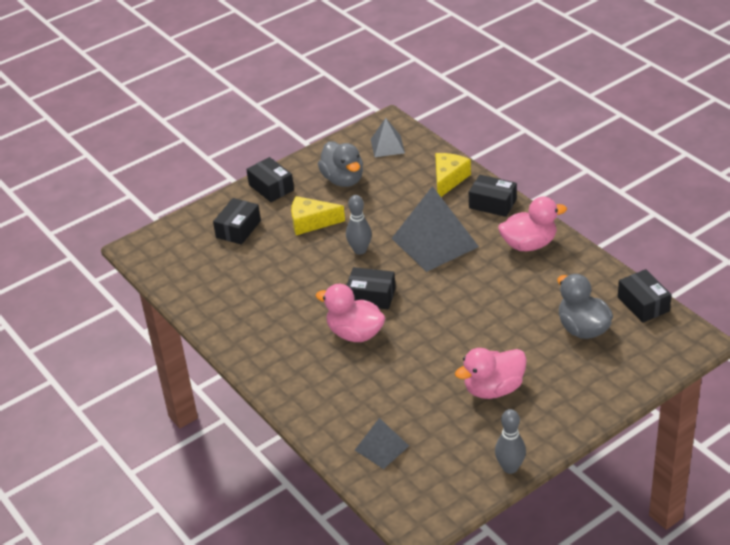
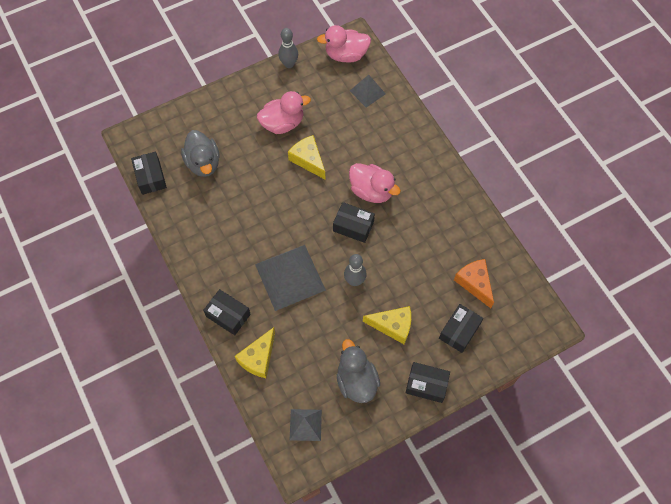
camera: 175 degrees left, 25 degrees up
(221, 269) = (474, 283): none -> orange cheese
(271, 187) = (426, 385): black box -> black box turned 45 degrees counterclockwise
(445, 353) = (308, 160): none -> yellow cheese
(529, 244) = (213, 258): pink duck -> pink duck (346, 55)

